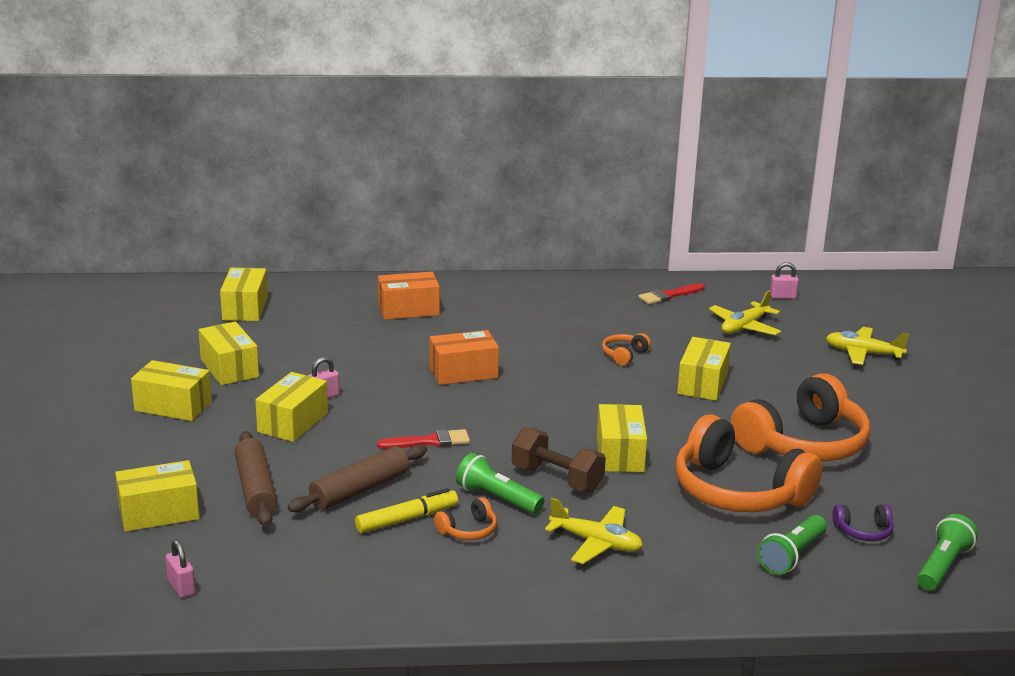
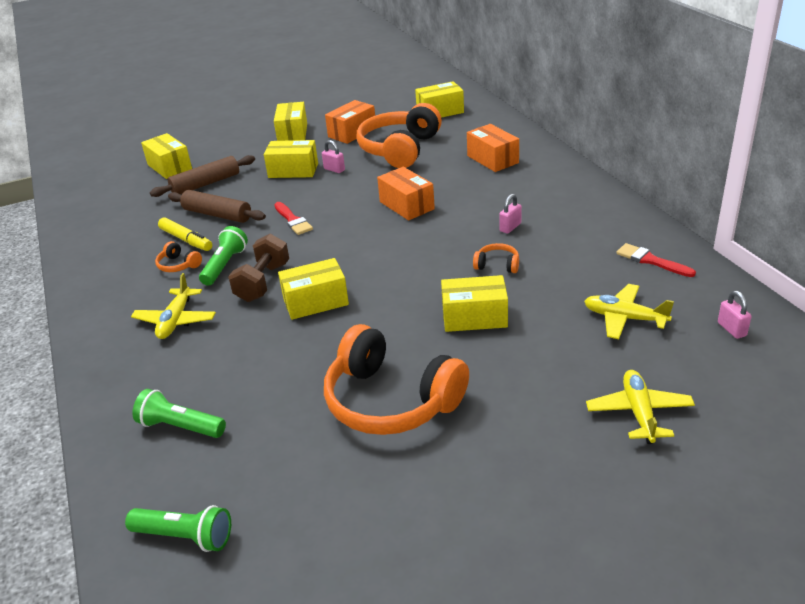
camera: 75 degrees right, 10 degrees up
(181, 587) = (95, 196): pink padlock -> pink padlock (510, 227)
(229, 368) = (352, 132): yellow box -> orange box
(738, 491) = (280, 376): orange headphones -> orange headphones (400, 149)
(863, 531) = (236, 468): purple headphones -> none

